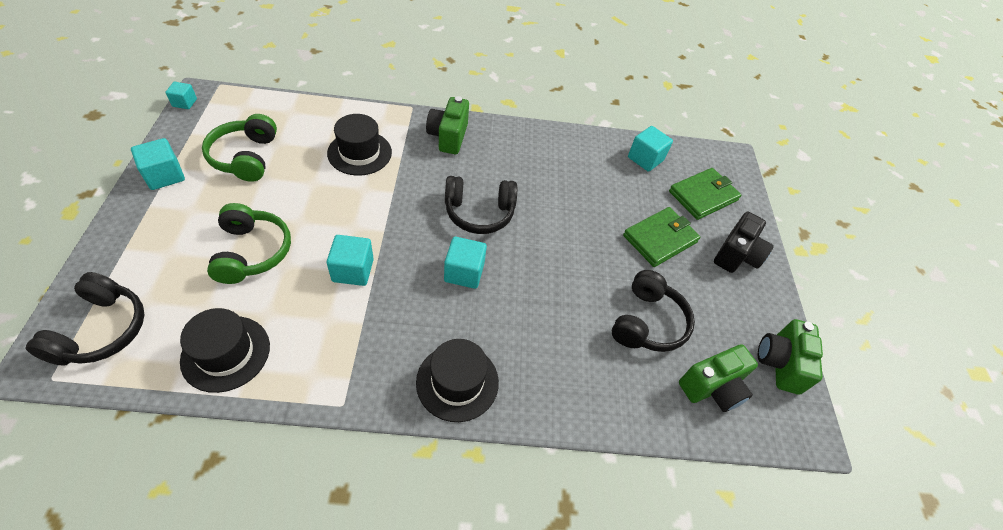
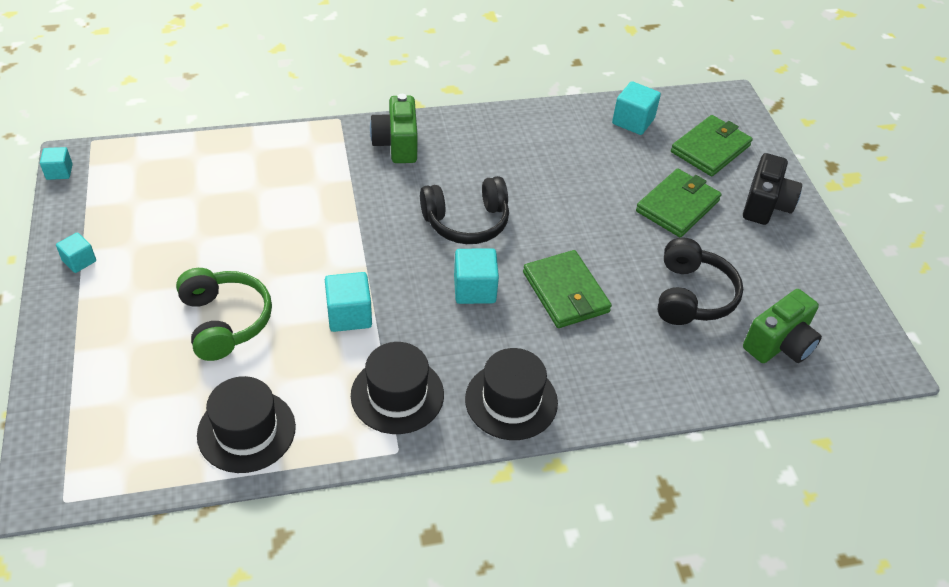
camera: 10 degrees left, 5 degrees down
(101, 330) = (93, 440): black headphones -> none
(165, 175) = (79, 261): turquoise cube -> turquoise cube, size x0.62
(246, 157) = (166, 219): green headphones -> none
(359, 153) = (300, 185): black hat -> black hat (397, 395)
(539, 293) = (566, 292): none -> green wallet
(780, 363) = (841, 305): green camera -> none

